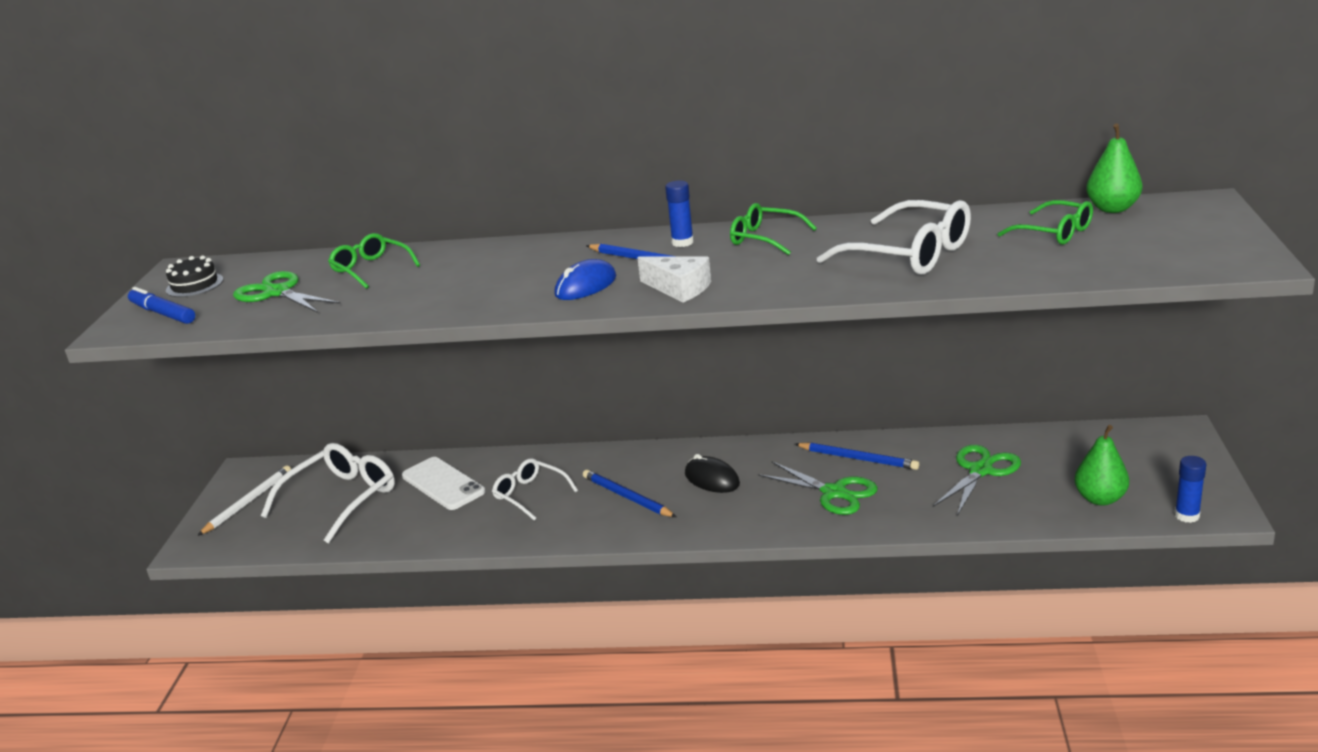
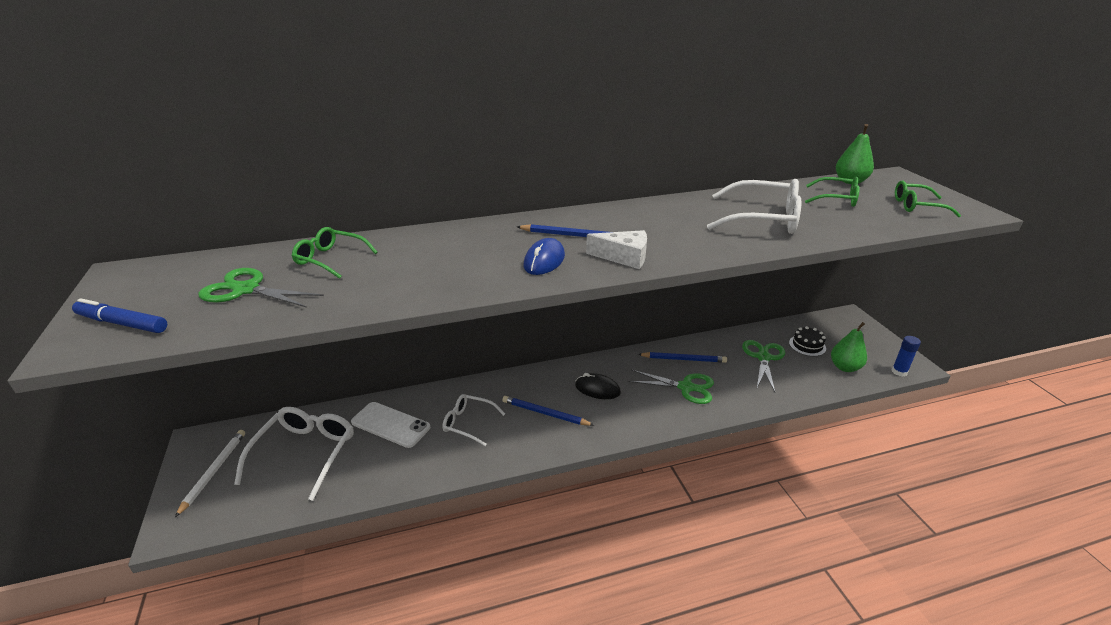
camera: 25 degrees left, 5 degrees up
(194, 285) = (145, 289): black cake -> black cake (807, 345)
(682, 242) = (588, 219): blue glue stick -> none
(764, 238) = (647, 213): green glasses -> green glasses (917, 206)

